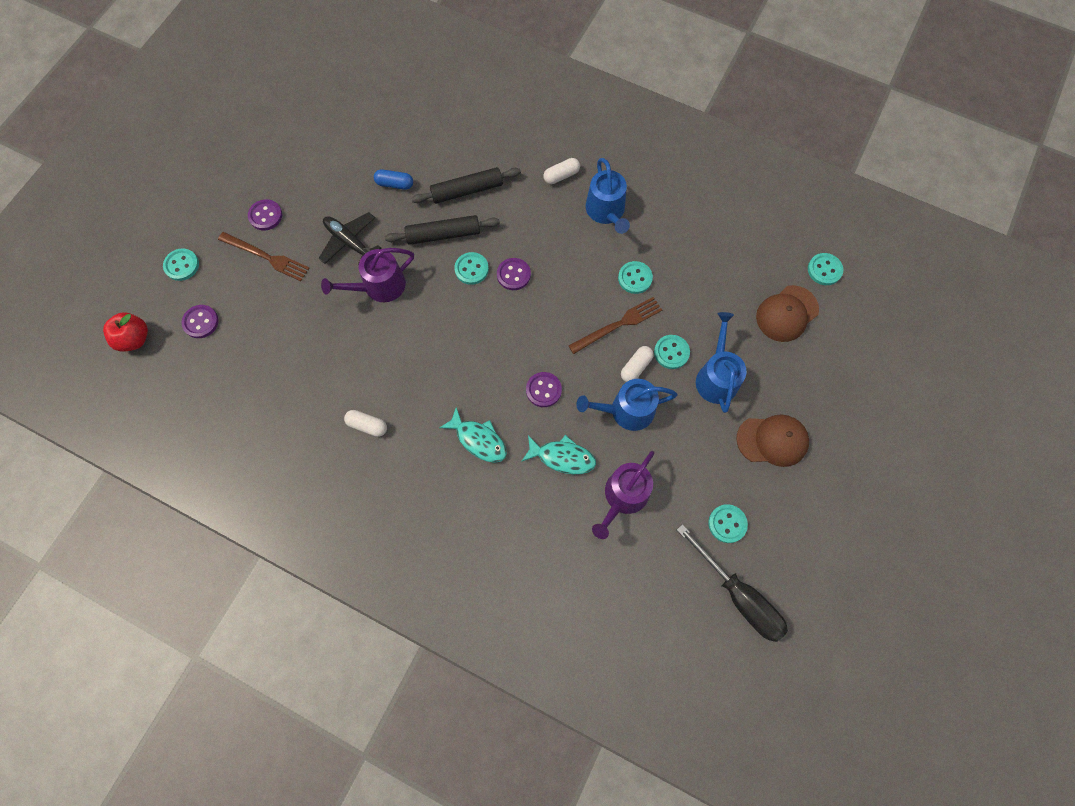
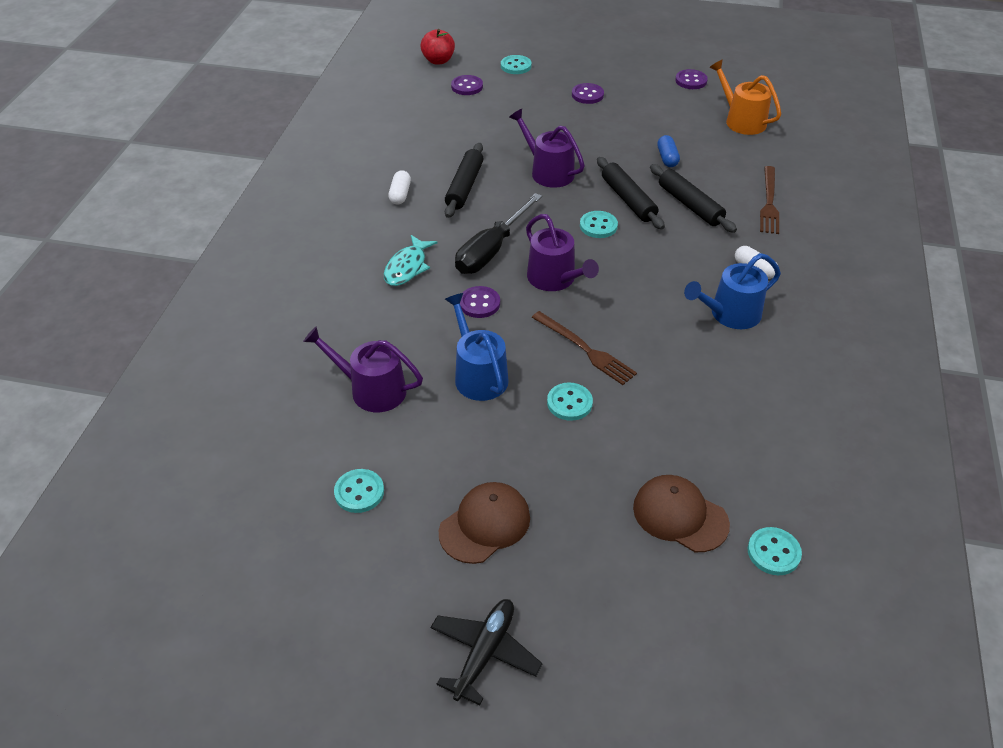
camera: 75 degrees right, 25 degrees down
(266, 257) = (546, 104): brown fork -> brown fork (769, 202)
(349, 242) = (586, 145): black plane -> black plane (484, 653)
(361, 106) = (741, 121): none -> orange watering can
(376, 364) = (465, 187): none -> black rolling pin
(513, 275) = (607, 256): purple button -> purple button (691, 81)
(530, 323) = (555, 279): none -> purple watering can
(562, 457) = (405, 332): turquoise fish -> none
(635, 278) = (654, 353): turquoise button -> none
(636, 367) = (537, 374): white capsule -> none
(716, 377) = (553, 452): blue watering can -> none
(738, 595) = (269, 517): black screwdriver -> black screwdriver (491, 250)
(772, 440) = (485, 524): brown cap -> brown cap turned 120 degrees counterclockwise

